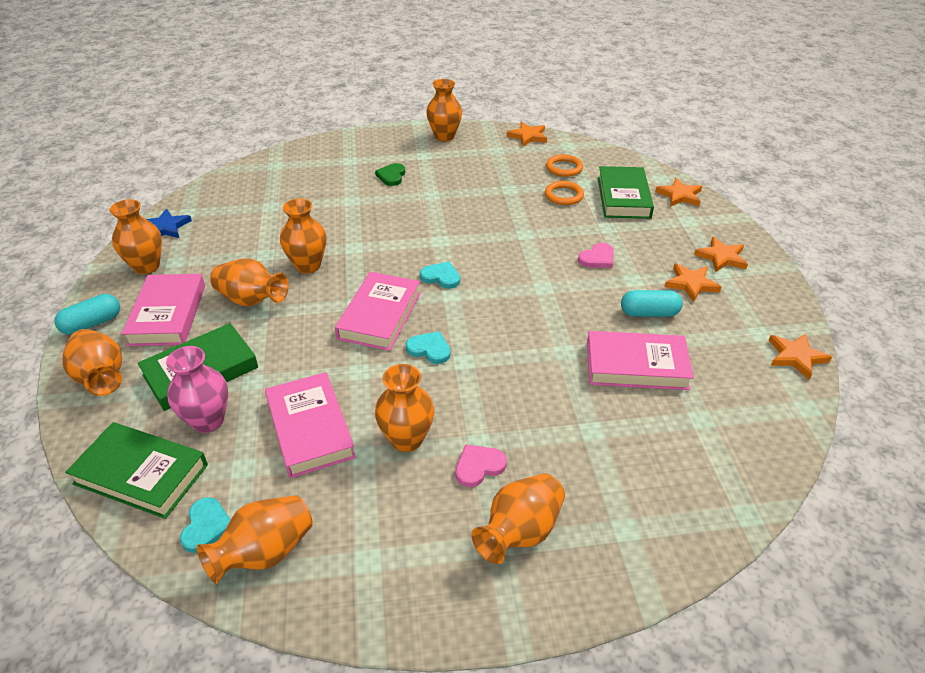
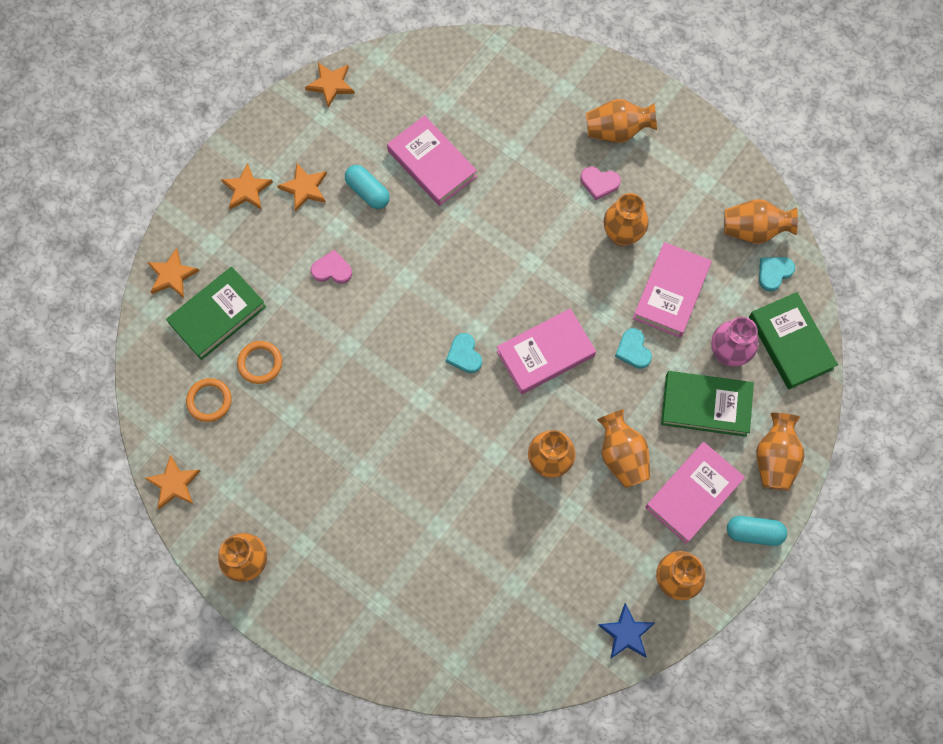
camera: 135 degrees left, 30 degrees up
(391, 176) = (368, 535): green heart -> none
(429, 349) = (542, 291): turquoise heart -> turquoise heart (633, 350)

